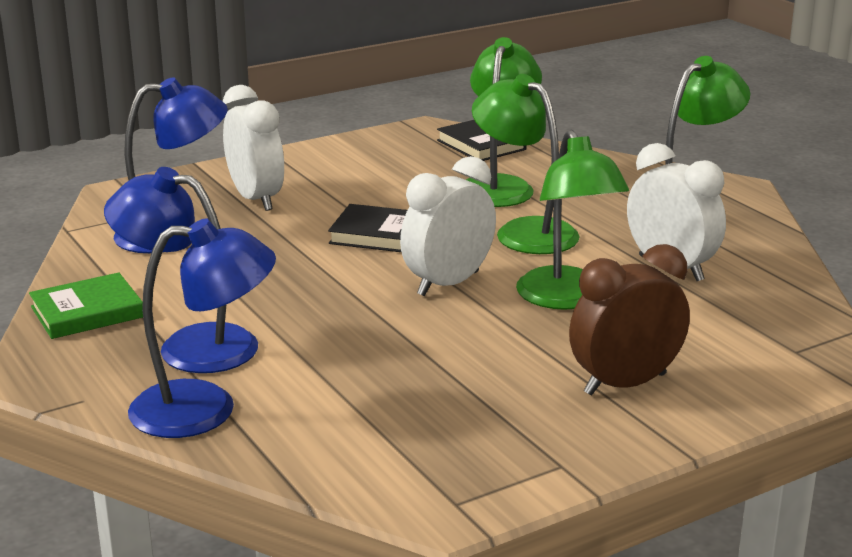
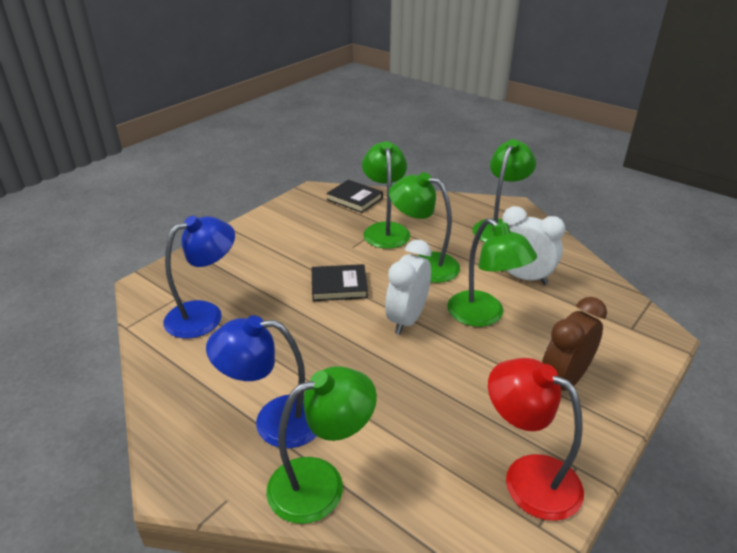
camera: 20 degrees left, 10 degrees up
(87, 312) = (182, 406): green book -> none
(205, 409) = (321, 483): blue lamp -> green lamp
(256, 199) = (243, 271): white clock -> none
(482, 460) = (528, 477): none -> red lamp

